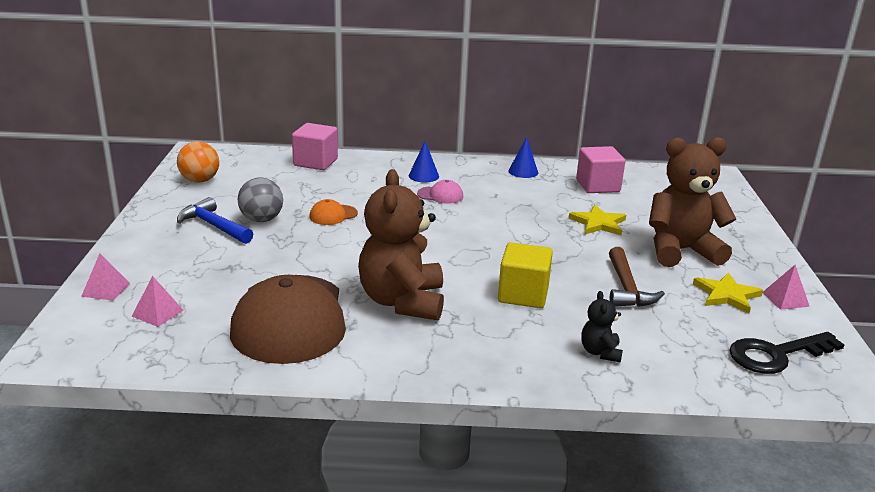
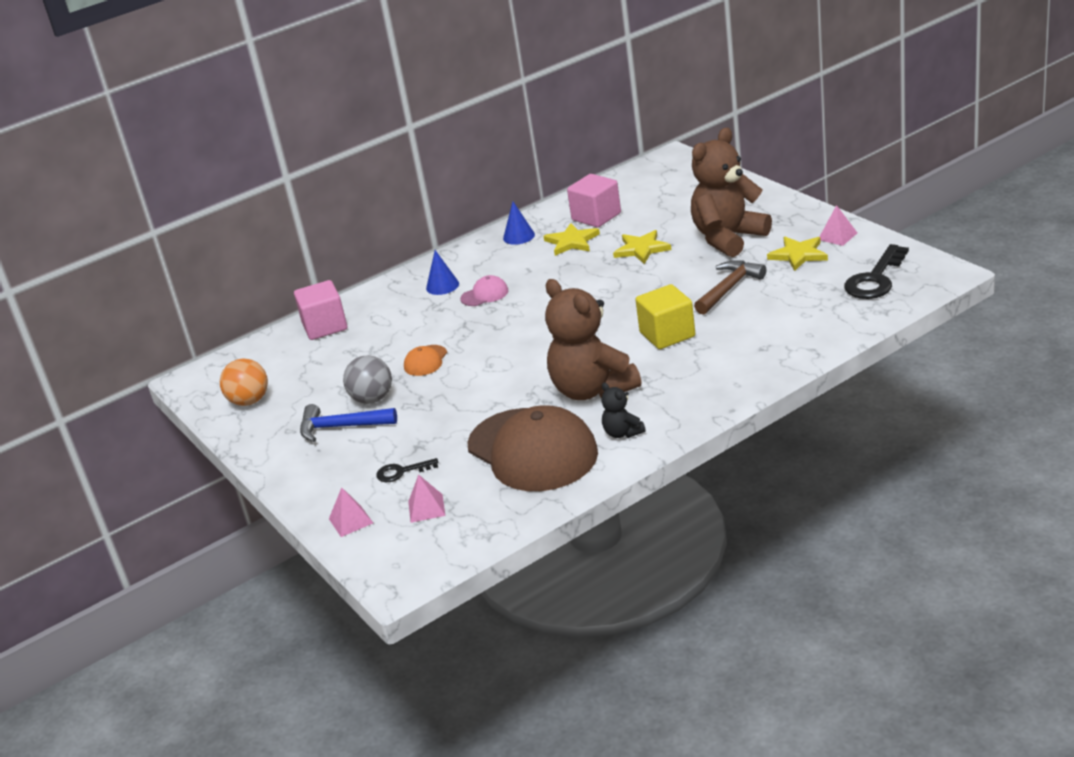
camera: 30 degrees left, 5 degrees up
(190, 277) = (401, 472): none -> black key
(554, 193) = (572, 242): none -> yellow star
(600, 352) = (771, 342): black teddy bear -> black teddy bear (622, 433)
(627, 288) = (729, 288): brown hammer -> brown hammer turned 105 degrees counterclockwise

